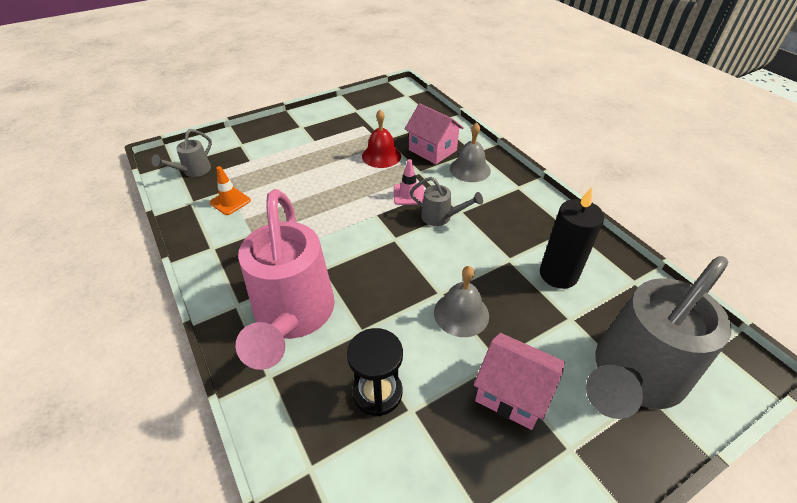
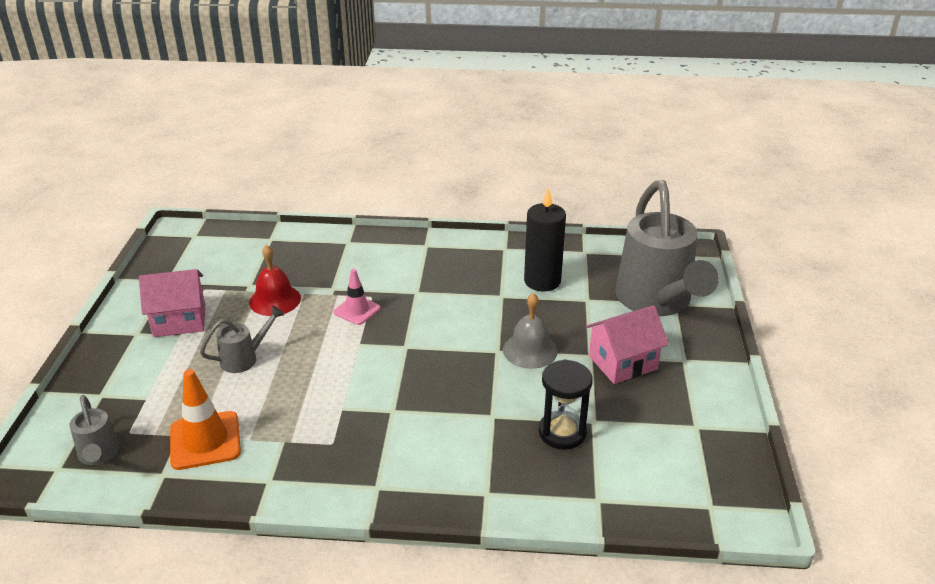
camera: 55 degrees left, 10 degrees down
(230, 202) = (205, 440): orange traffic cone -> orange traffic cone, size x1.55
(293, 317) = (433, 452): pink watering can -> none
(432, 150) = (311, 265): pink house -> pink house (180, 320)
(441, 217) = (411, 306): grey watering can -> grey watering can (244, 358)
(470, 169) = (369, 258): grey bell -> none

